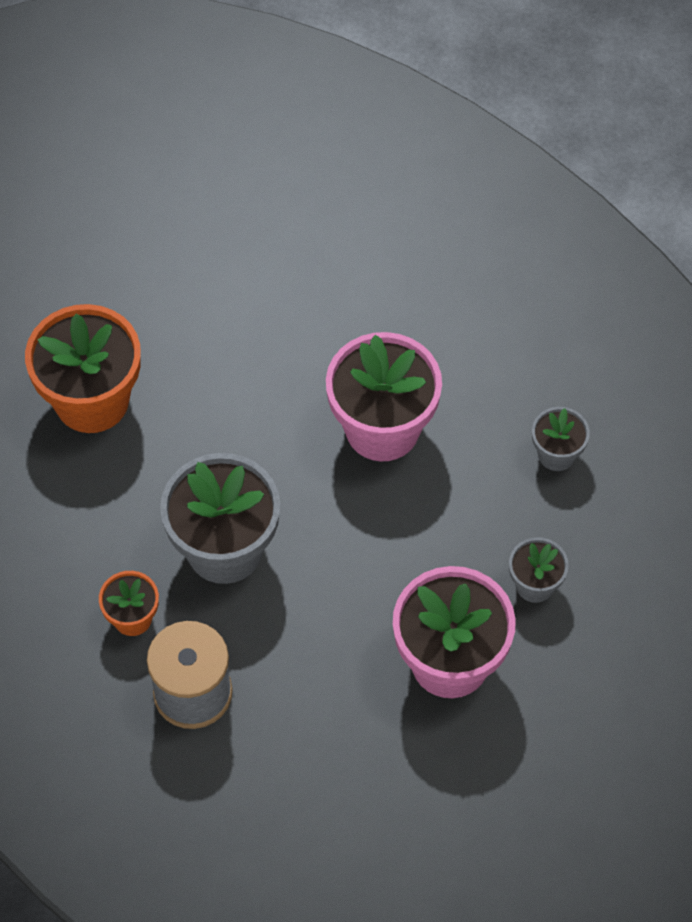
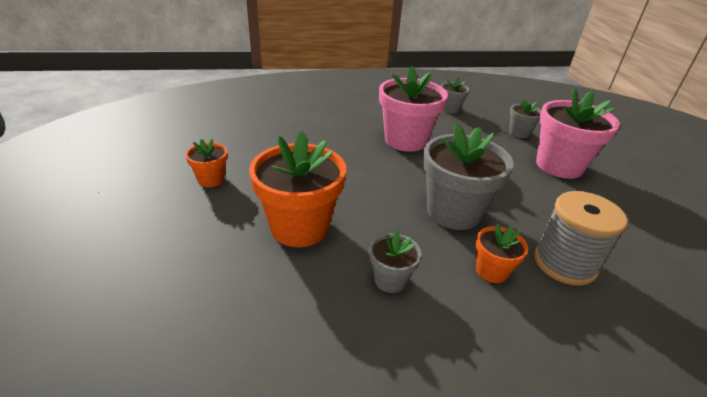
camera: 65 degrees left, 25 degrees down
(60, 524) = (390, 280): none -> grey flower pot
(122, 259) = (211, 179): none -> orange flower pot

